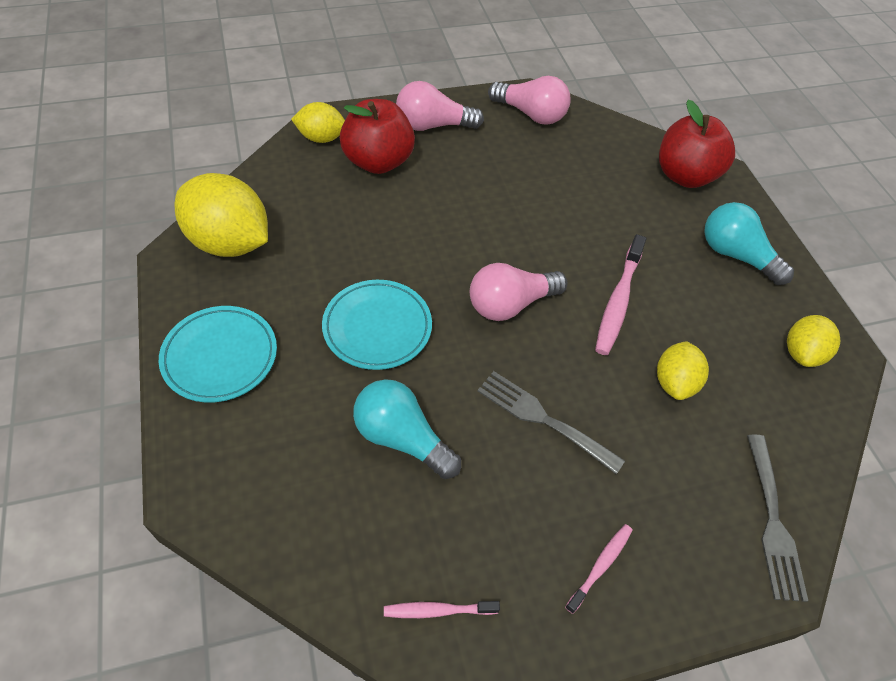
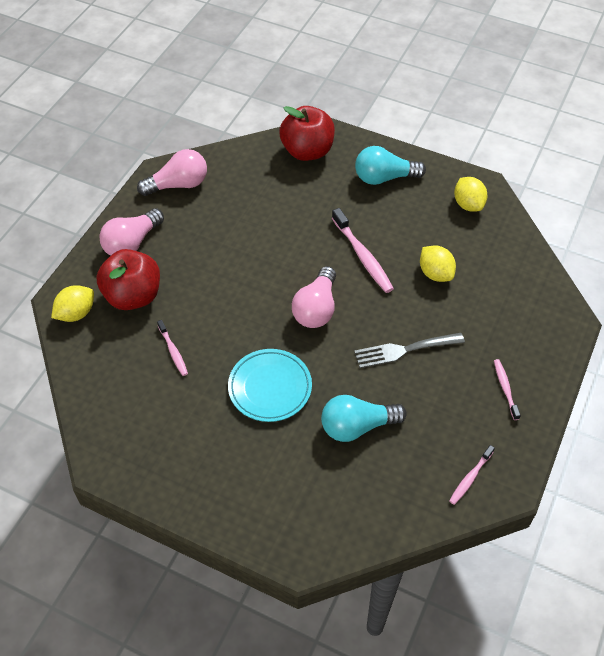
camera: 45 degrees left, 0 degrees up
(220, 356) = (213, 486): turquoise plate -> none
(229, 242) = (121, 426): yellow lemon -> none
(347, 226) = (173, 351): none -> pink toothbrush
(773, 522) = (542, 298): grey fork -> none

